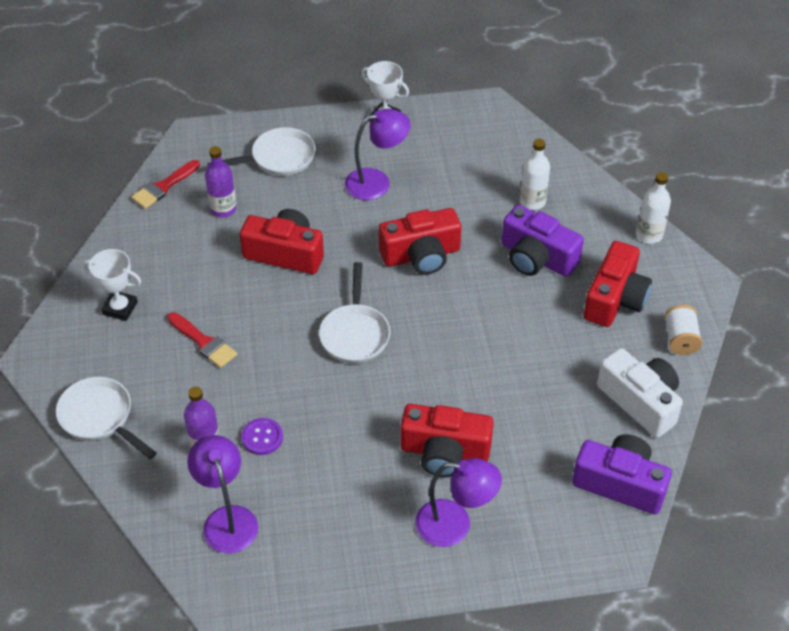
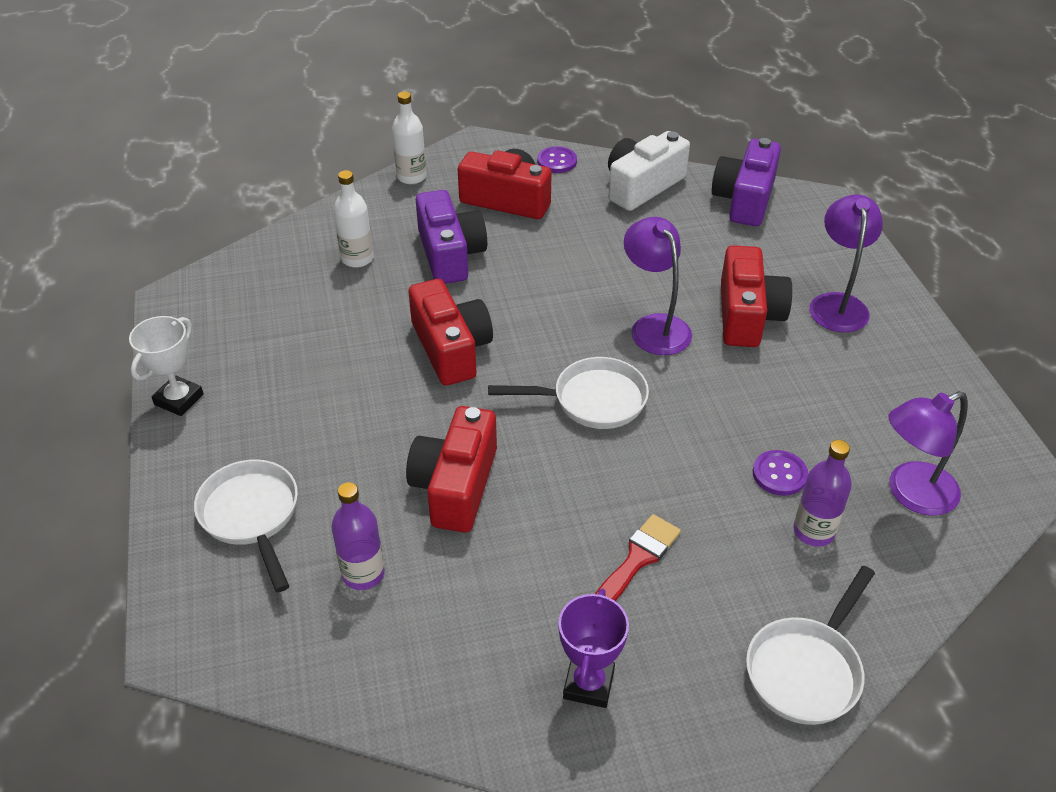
camera: 95 degrees left, 5 degrees down
(120, 308) = (588, 684): white trophy -> purple trophy
(163, 187) = (306, 669): red brush -> none
(377, 182) = (313, 399): purple lamp -> purple lamp (654, 326)
(537, 258) = (450, 254): purple camera -> purple camera turned 45 degrees counterclockwise
(680, 339) = (557, 161): white spool -> purple button

